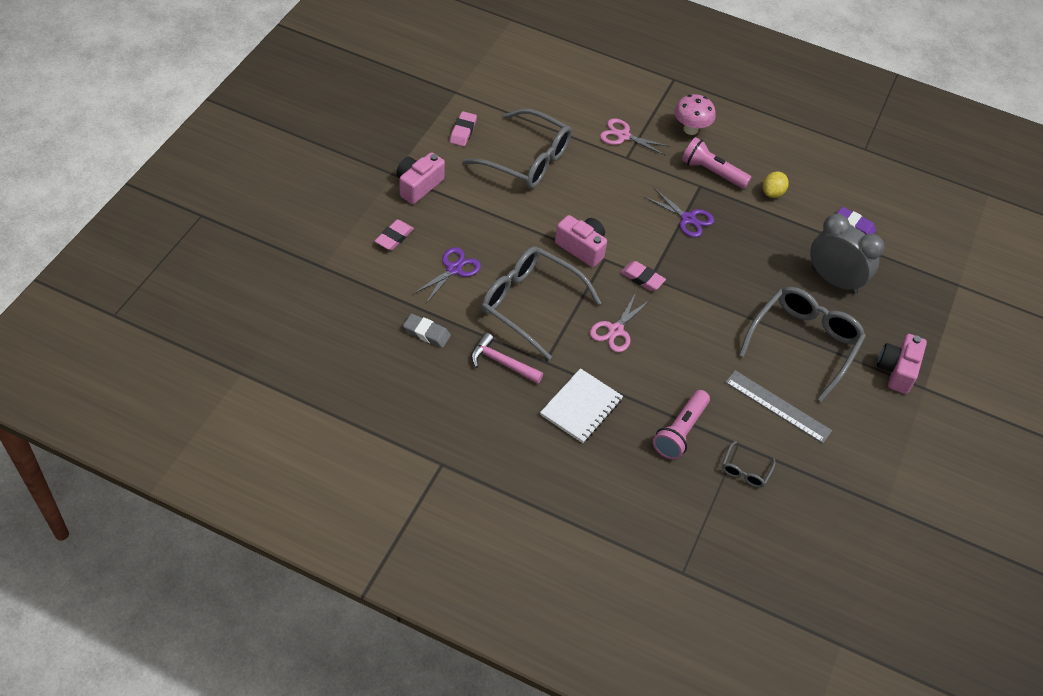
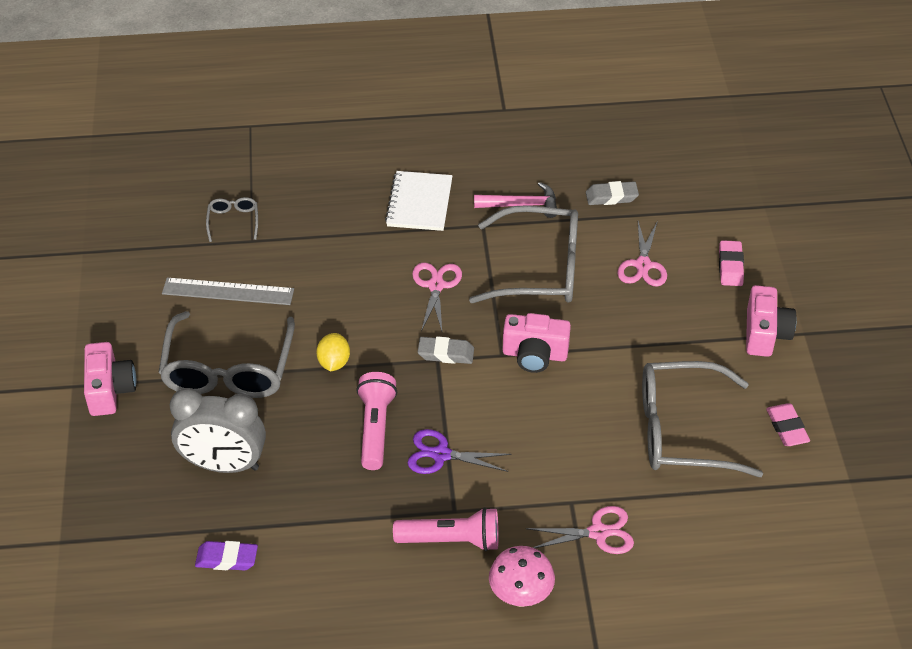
camera: 155 degrees right, 5 degrees down
(454, 269) = (643, 265): purple scissors -> pink scissors
(642, 278) = (446, 353): pink eraser -> grey eraser
(680, 431) = (313, 225): pink flashlight -> pink flashlight (375, 428)
(772, 193) = (356, 551): yellow lemon -> yellow lemon (334, 362)

